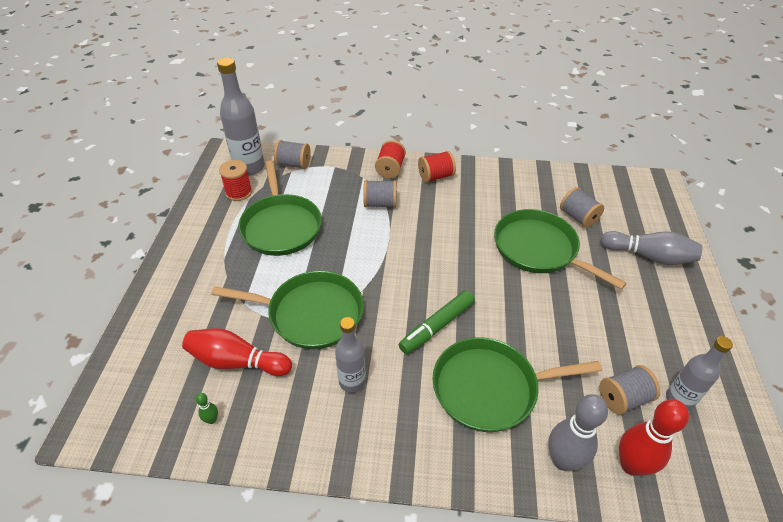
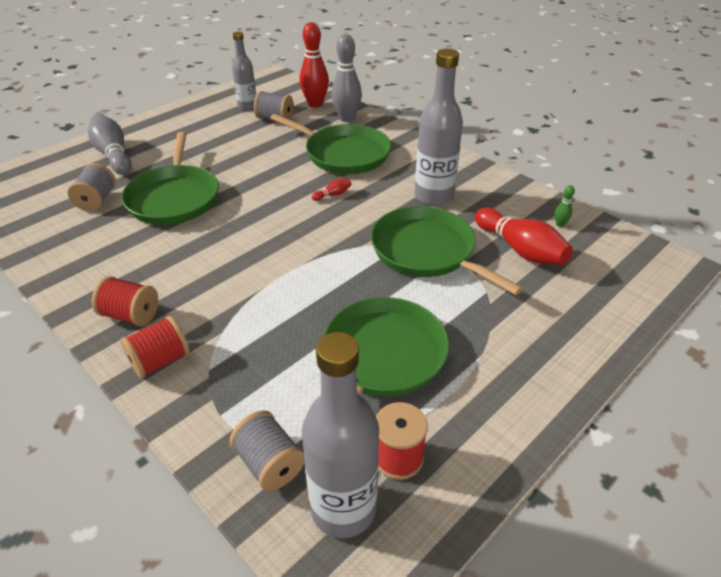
camera: 140 degrees left, 5 degrees down
(352, 381) = (433, 196): grey bottle -> grey bottle, size x1.61
(380, 204) = (238, 319): grey spool -> none
(437, 326) = (333, 195): green marker -> red bowling pin

